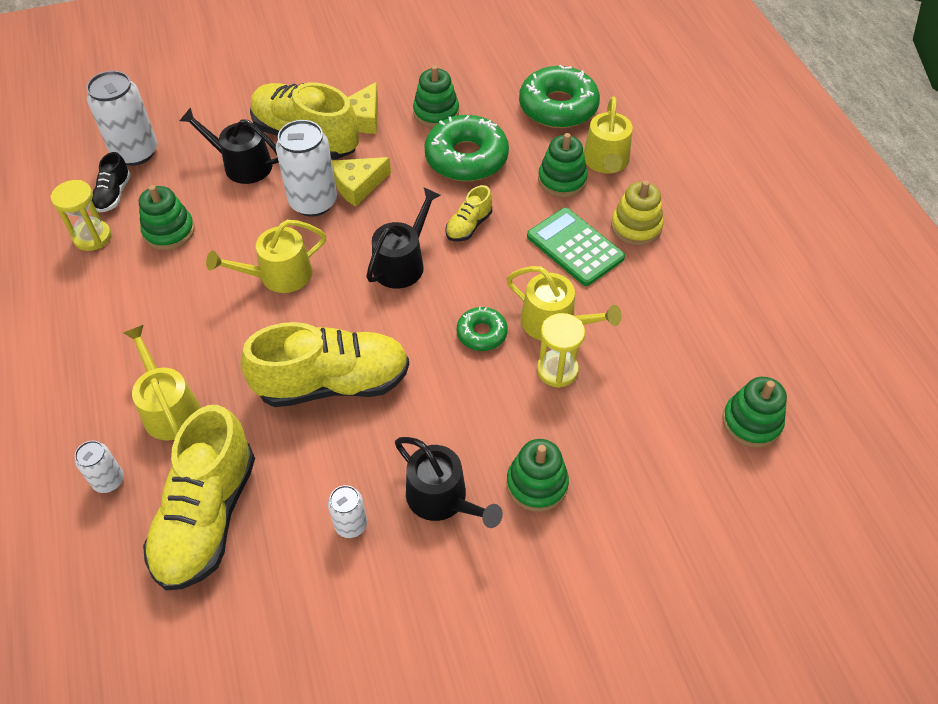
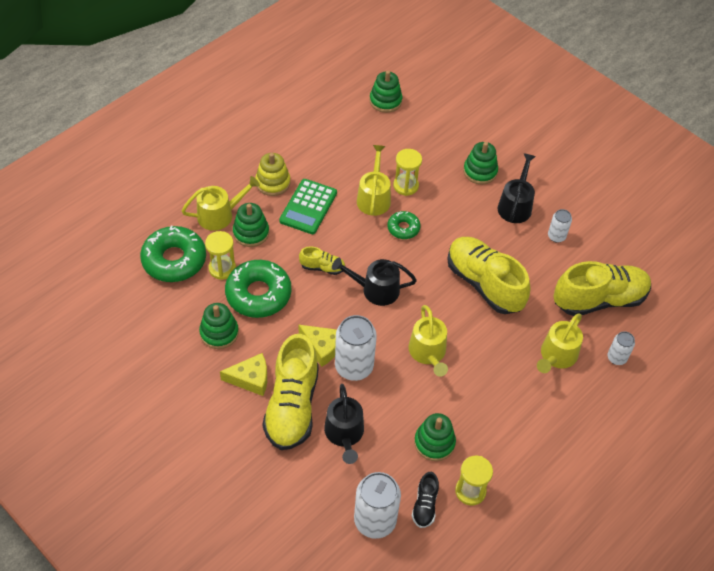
camera: 120 degrees left, 0 degrees up
(113, 195) = (425, 505): black shoe -> black shoe turned 120 degrees clockwise
(279, 275) = (428, 353): yellow watering can -> yellow watering can turned 45 degrees clockwise
(522, 140) = (222, 268): none -> yellow hourglass

